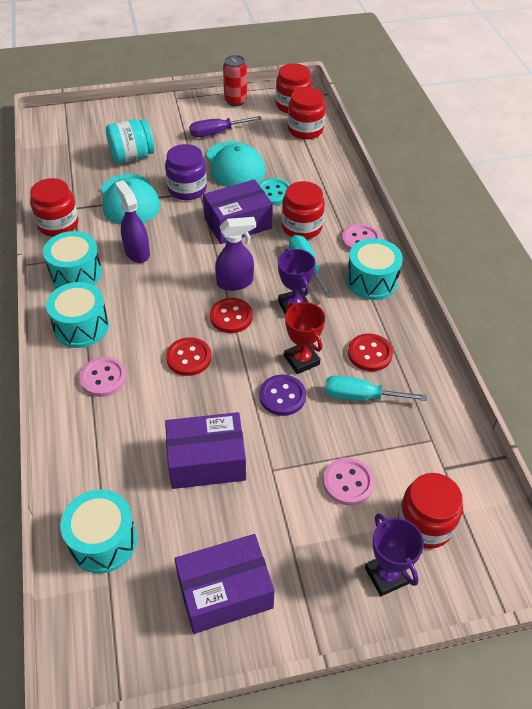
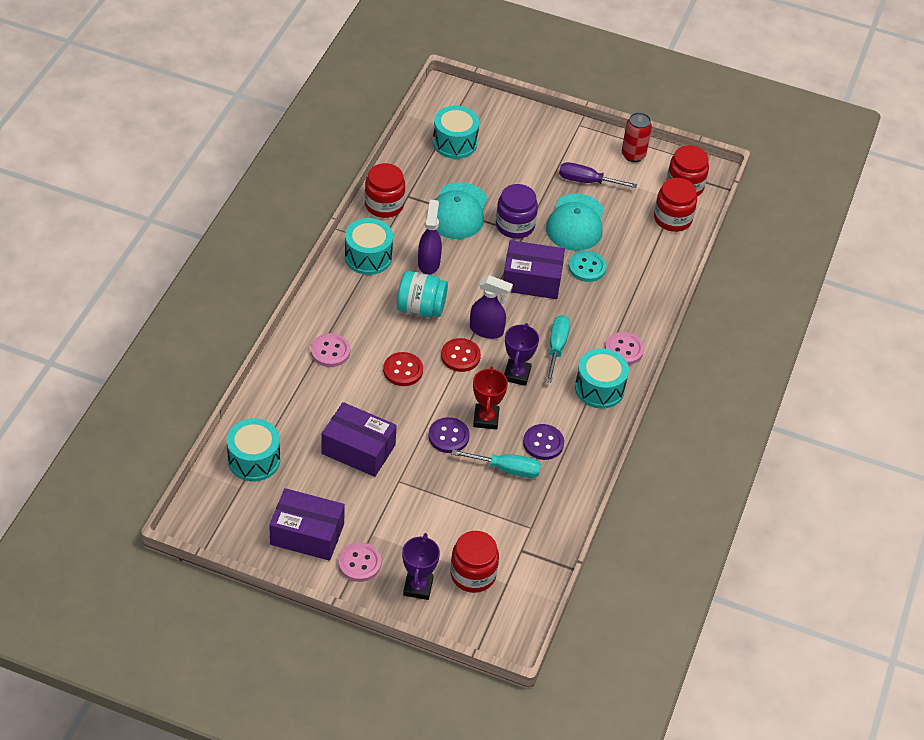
camera: 30 degrees right, 0 degrees up
(81, 327) = (342, 303): turquoise drum -> turquoise drum (455, 143)
(132, 156) = (492, 168): turquoise jar -> turquoise jar (421, 308)
(301, 227) = (583, 311): red jar -> none
(348, 482) = (444, 519): pink button -> pink button (359, 563)
(360, 396) = (506, 469): turquoise screwdriver -> turquoise screwdriver turned 150 degrees clockwise
(370, 353) = (543, 443): red button -> purple button

